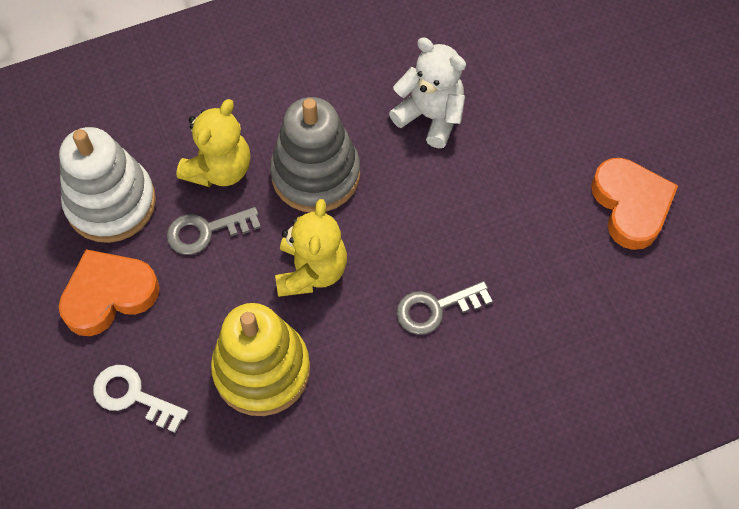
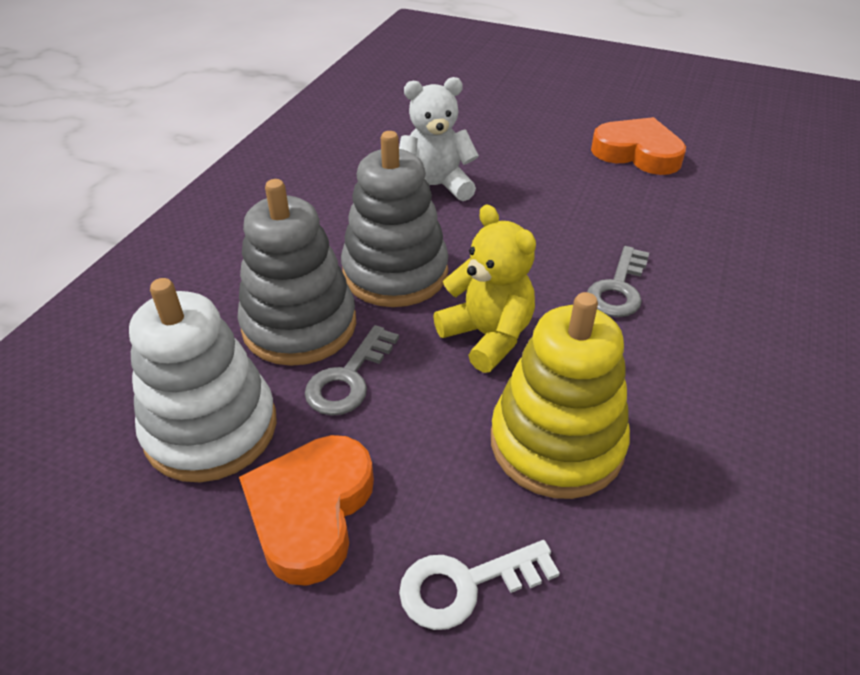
camera: 45 degrees left, 20 degrees down
(219, 169) = (299, 325): yellow teddy bear -> grey stacking toy

